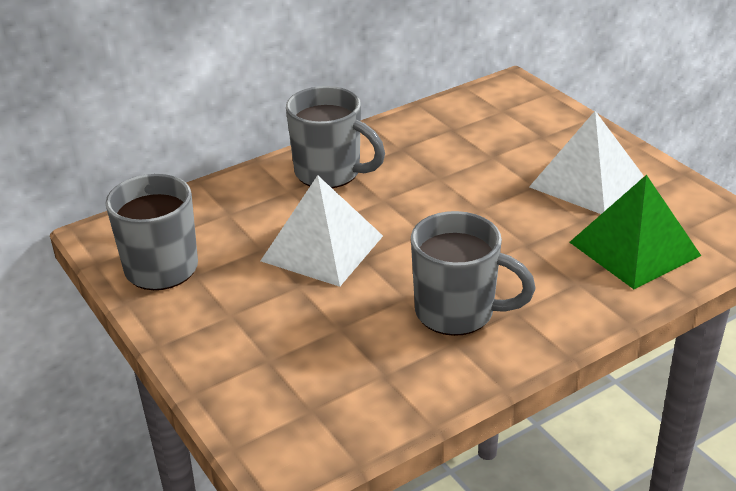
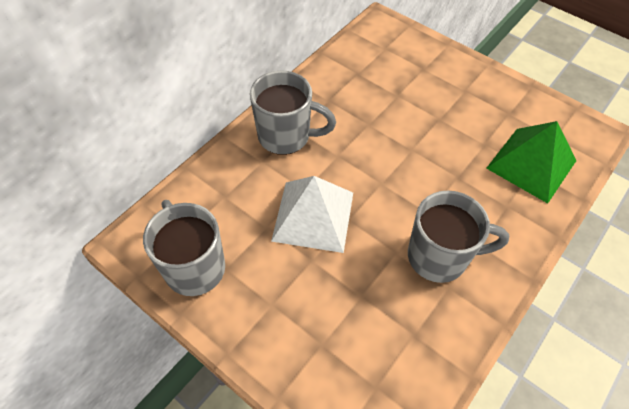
camera: 20 degrees left, 20 degrees up
(586, 181) = (472, 106): white pyramid -> none

